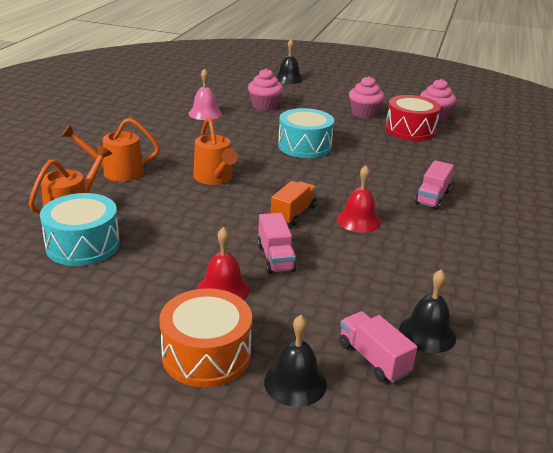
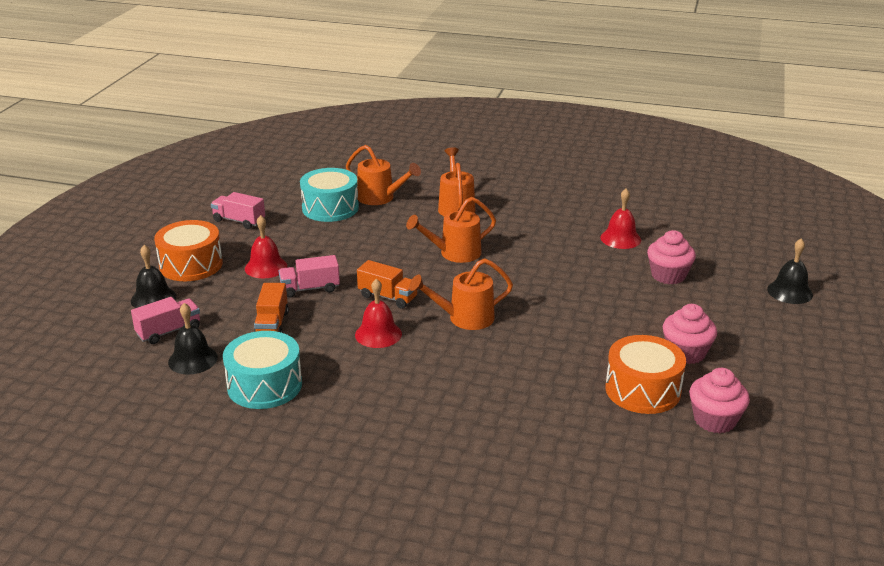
camera: 90 degrees right, 0 degrees up
(205, 113) = (620, 238): pink bell -> red bell
(304, 146) = (552, 304): turquoise drum -> turquoise drum (264, 385)
(328, 181) = (464, 318): none -> orange watering can
(350, 281) = (272, 325): none -> orange truck
(410, 130) = (643, 390): red drum -> orange drum
(432, 197) = (436, 388): pink truck -> pink truck (239, 221)

